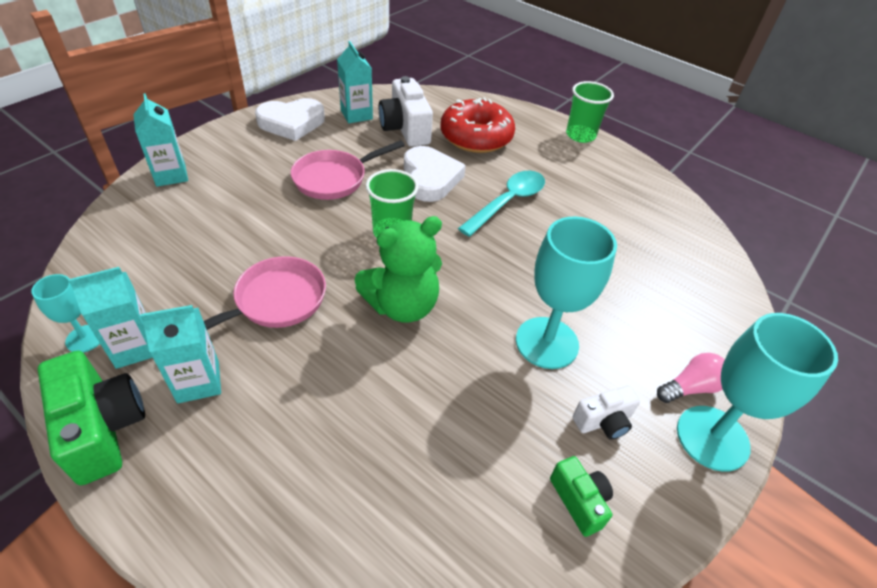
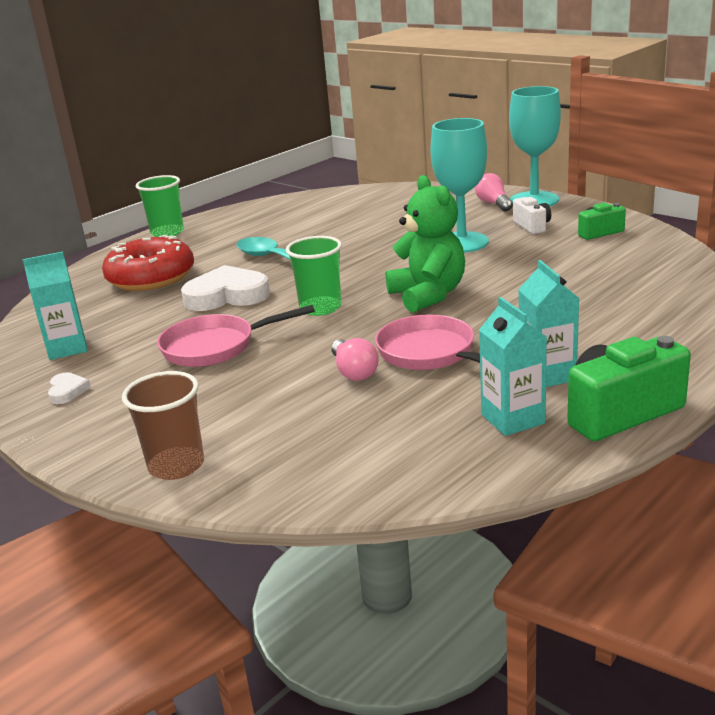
camera: 80 degrees left, 20 degrees down
(85, 339) = (508, 454): turquoise goblet -> none
(171, 175) = (176, 466): turquoise carton -> brown cup
(261, 253) = (354, 372): none -> pink light bulb
(291, 123) = (67, 391): white heart -> white heart, size x0.47
(334, 179) = (215, 347): pink pan -> pink pan turned 105 degrees clockwise
(405, 129) = (118, 315): white camera -> none

